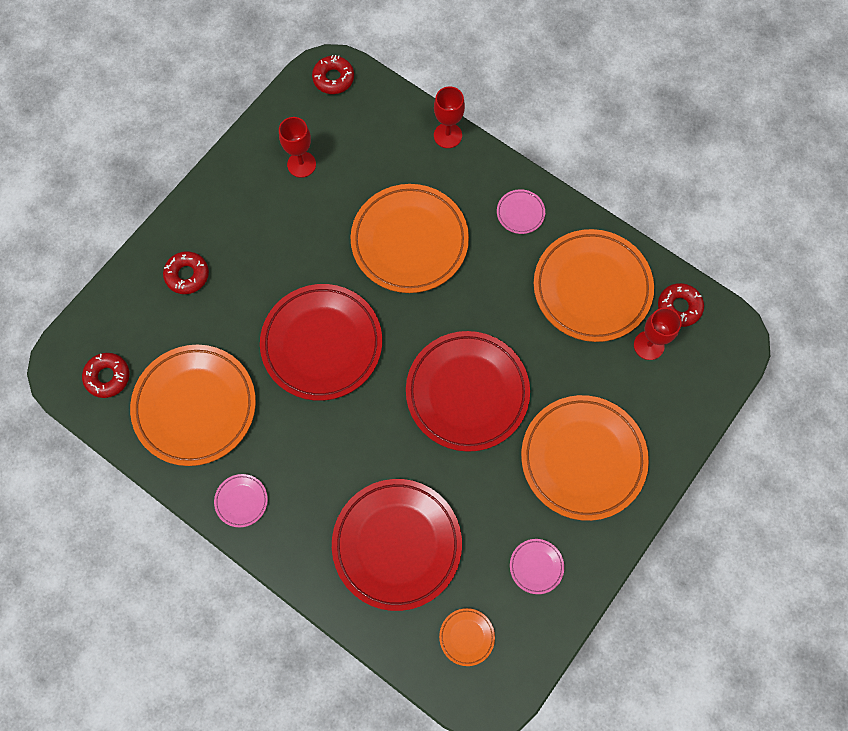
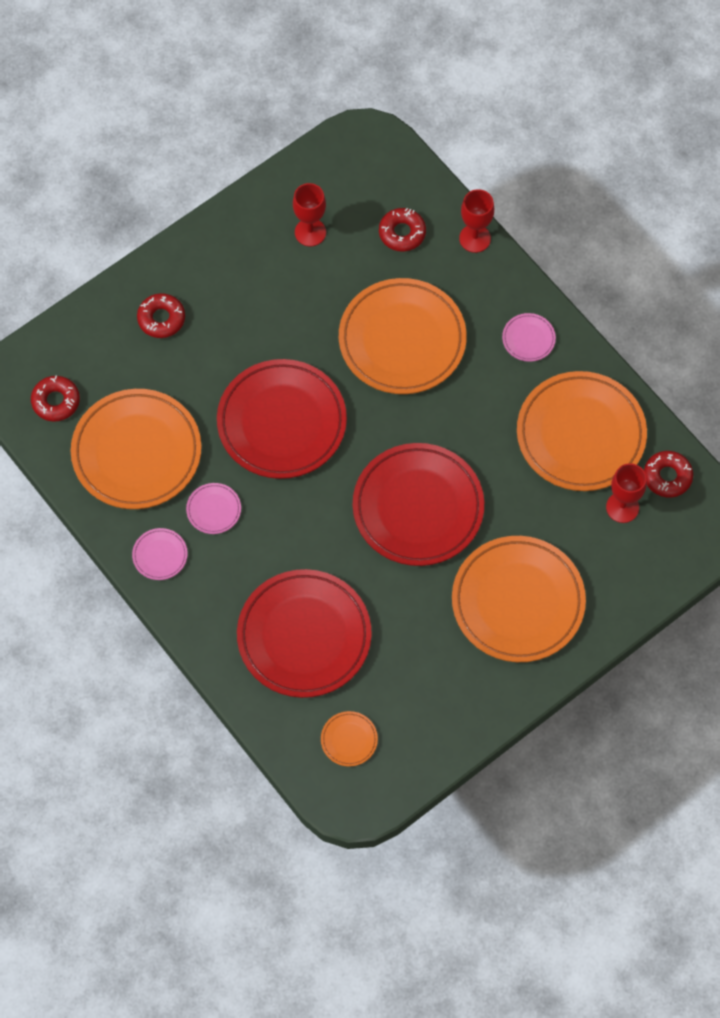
camera: 15 degrees right, 5 degrees down
(333, 78) = (369, 148): red donut -> red donut (402, 233)
(536, 566) = (438, 692): pink plate -> pink plate (214, 510)

